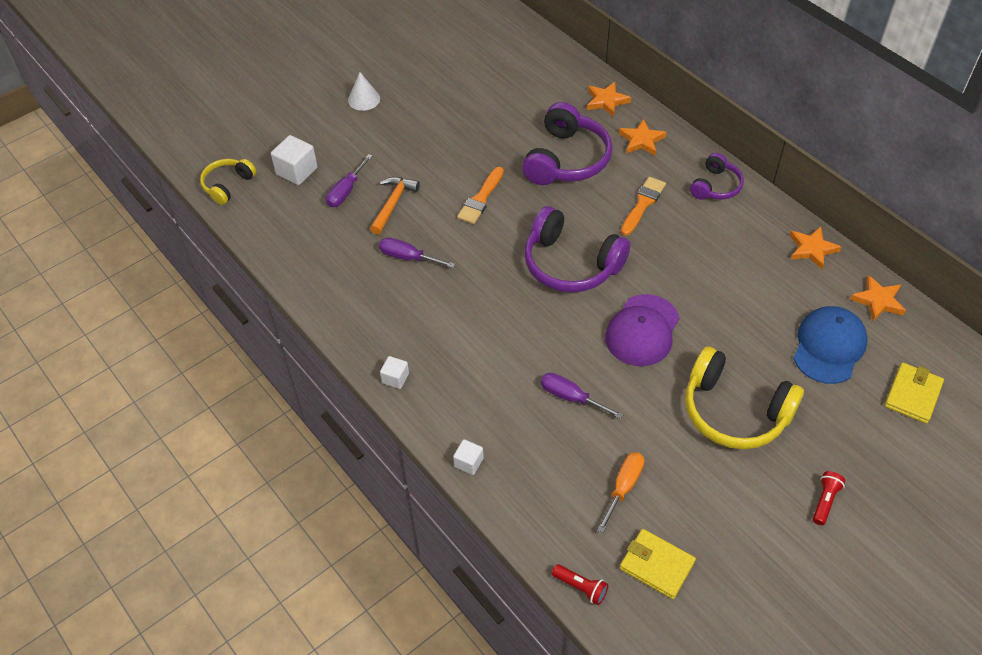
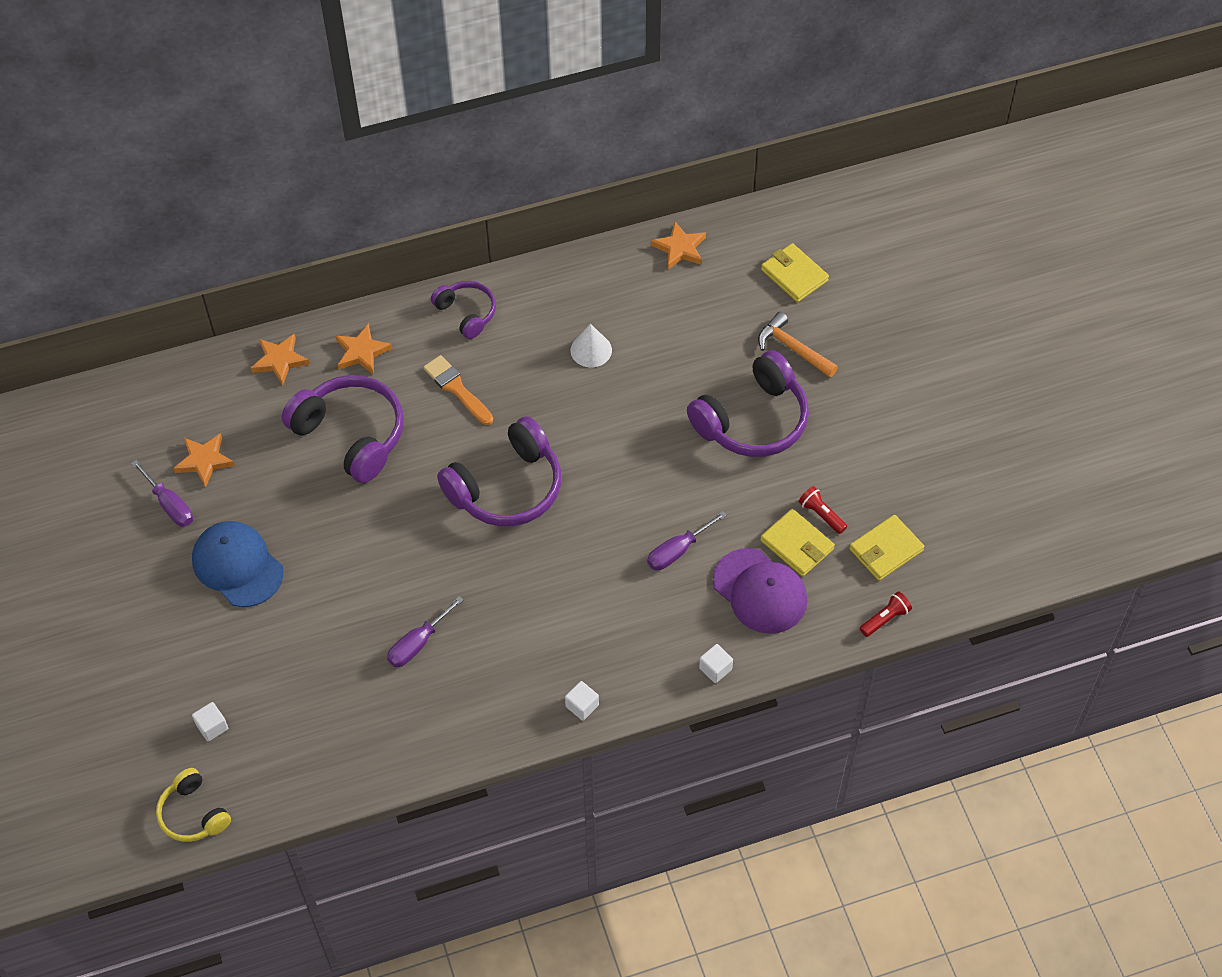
camera: 70 degrees left, 5 degrees up
(297, 171) = (212, 727): white cube -> white cube, size x0.59
(346, 191) = (277, 680): purple screwdriver -> purple screwdriver (170, 505)
(364, 99) = (124, 615): white cone -> white cone (591, 350)
(393, 204) = (326, 635): orange hammer -> orange hammer (793, 348)
(481, 199) = (366, 541): orange brush -> none
(623, 487) = (797, 545): orange screwdriver -> yellow wallet
(642, 330) = (624, 457): purple cap -> purple cap (760, 591)
(734, 411) = (752, 420): yellow headphones -> purple headphones
(812, 249) = (592, 270): orange star -> orange star (204, 461)
(824, 501) = (873, 393): red flashlight -> red flashlight (821, 515)
(829, 346) = (714, 312): blue cap -> blue cap (237, 565)

